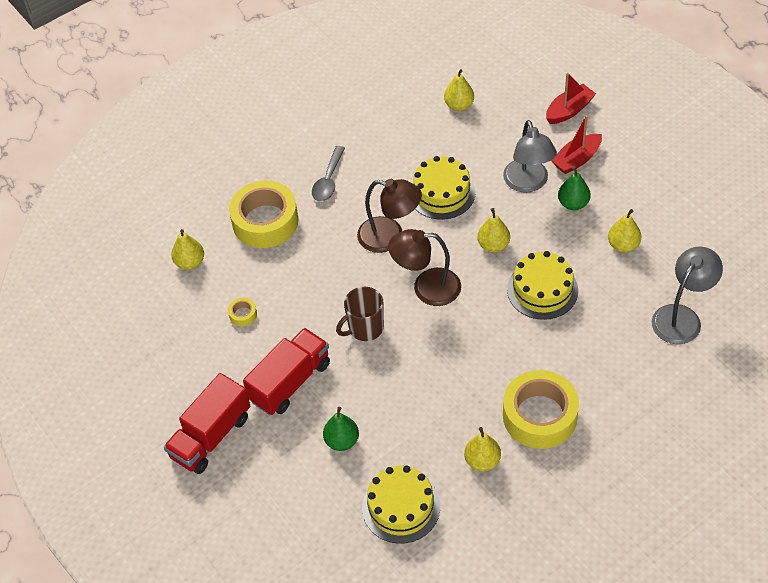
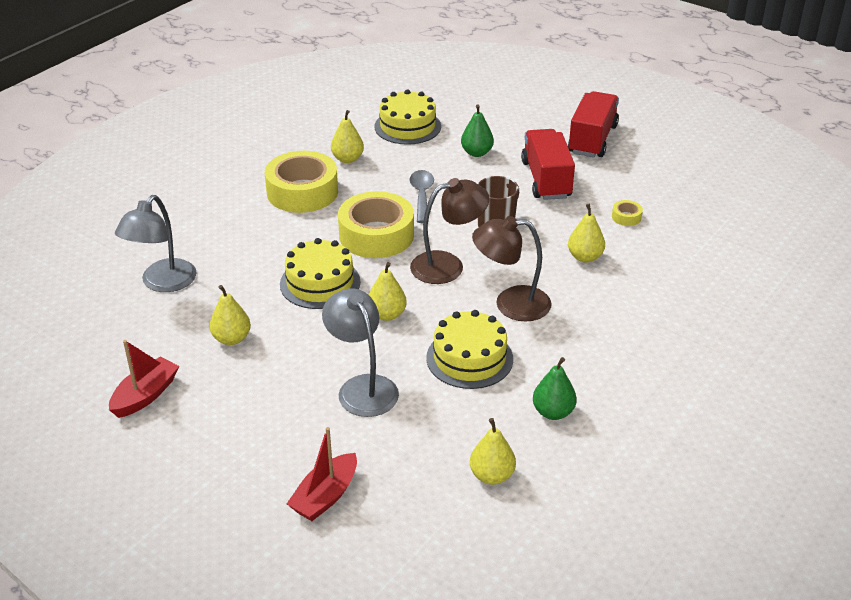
camera: 160 degrees right, 15 degrees down
(190, 262) = (715, 248): yellow pear -> yellow pear (585, 257)
(265, 221) = (663, 296): yellow tape -> yellow tape (376, 235)
(290, 382) = (546, 179): red truck -> red truck turned 150 degrees clockwise
(328, 180) = (618, 349): grey spoon -> grey spoon (421, 195)
(573, 203) = (299, 373): green pear -> green pear (553, 412)
(576, 159) = (303, 427): red boat -> red boat (145, 395)

